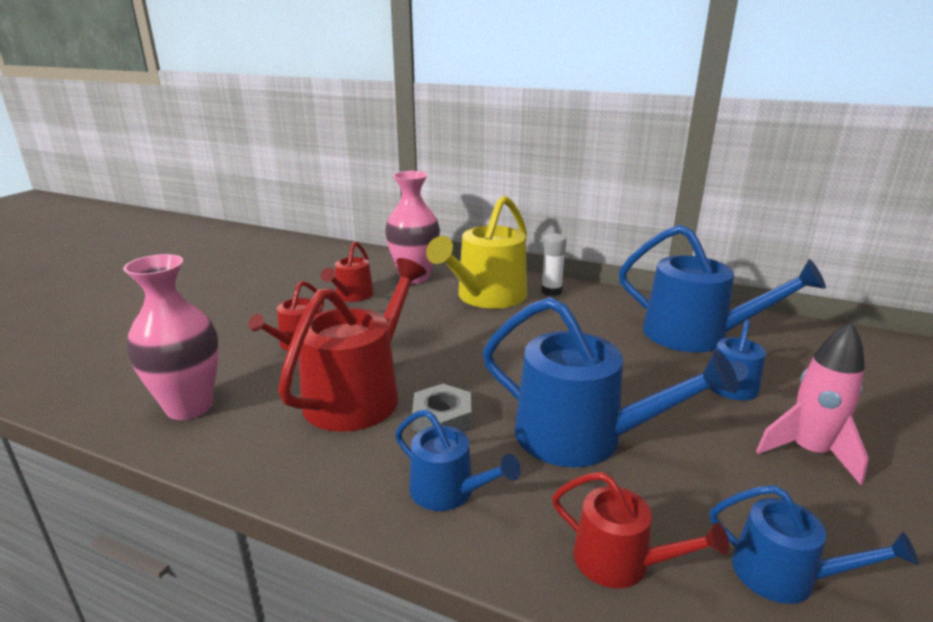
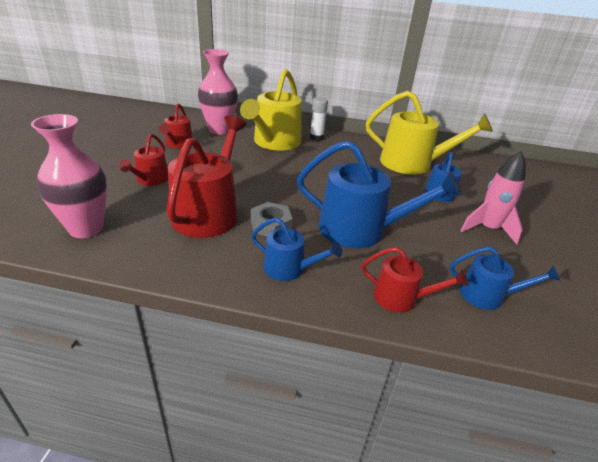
camera: 15 degrees left, 10 degrees up
(696, 335) = (412, 163): blue watering can -> yellow watering can

